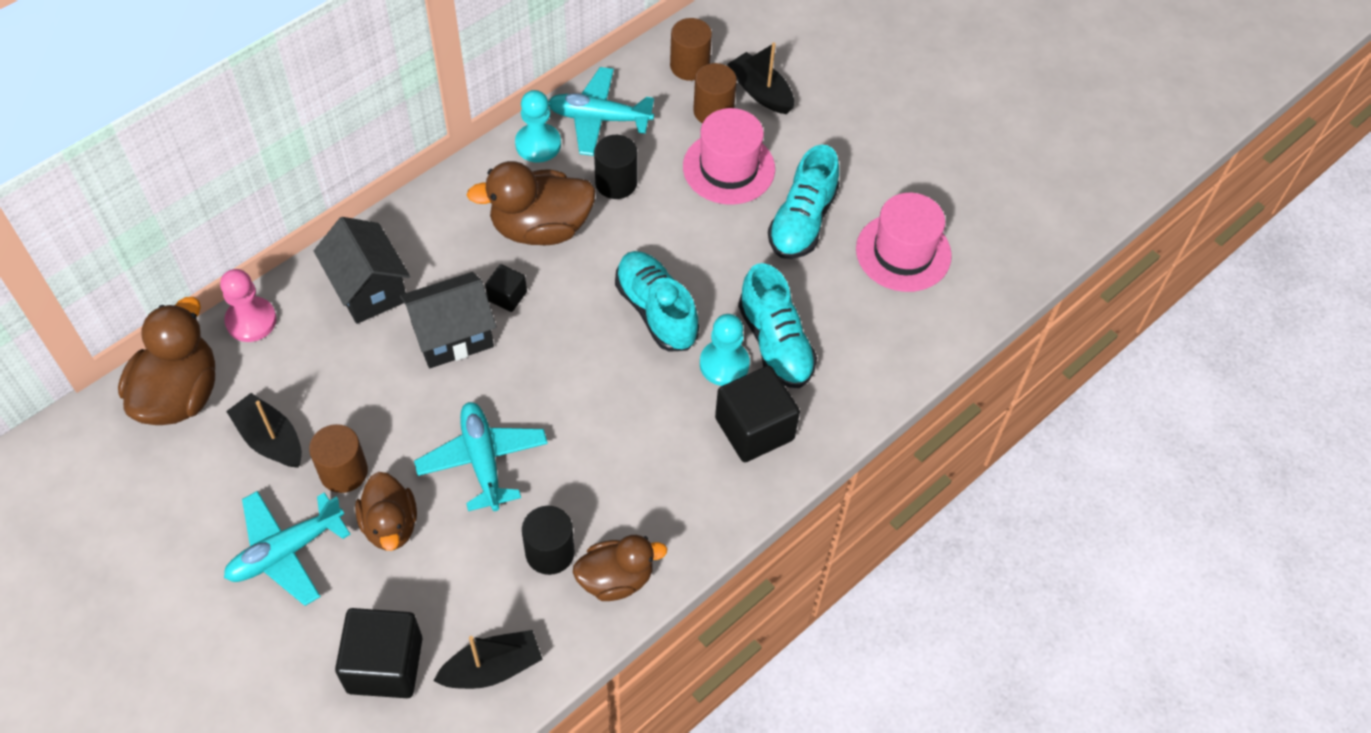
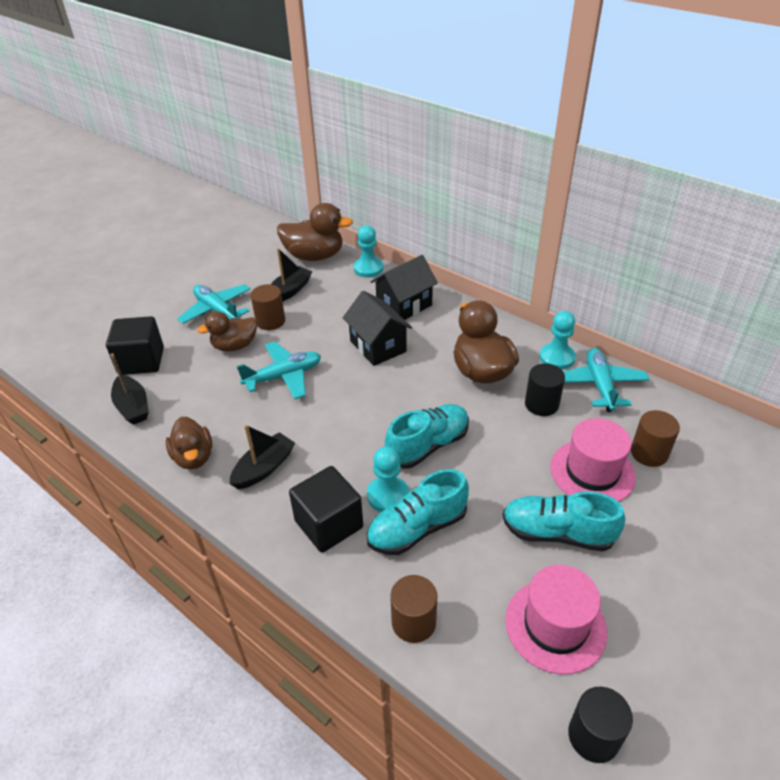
camera: 85 degrees right, 15 degrees down
(251, 321) = (368, 269): pink pawn -> turquoise pawn
(507, 296) = (417, 365): black cube -> none
(550, 552) = (215, 420): black cylinder -> black cylinder (593, 736)
(689, 66) = (689, 430): brown cylinder -> brown cylinder (413, 622)
(760, 92) = (692, 483): black boat -> black boat (264, 468)

